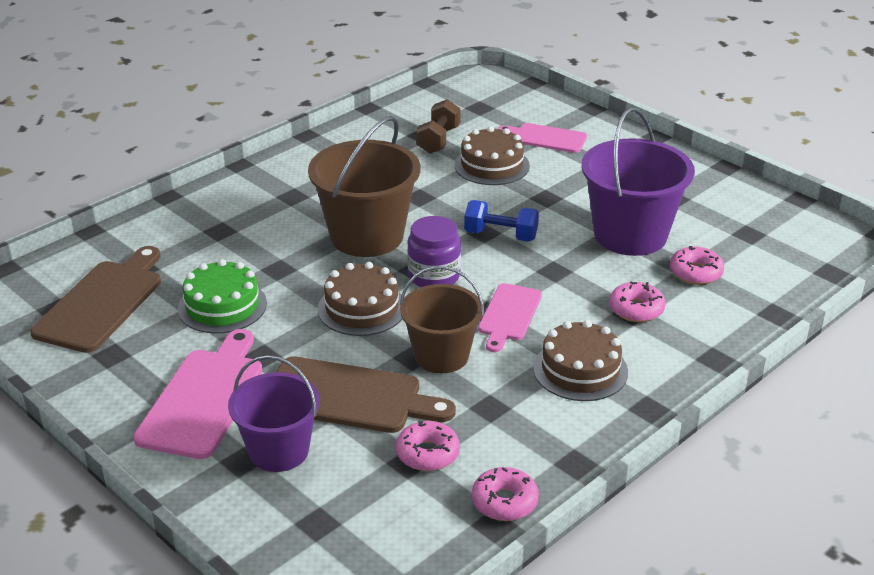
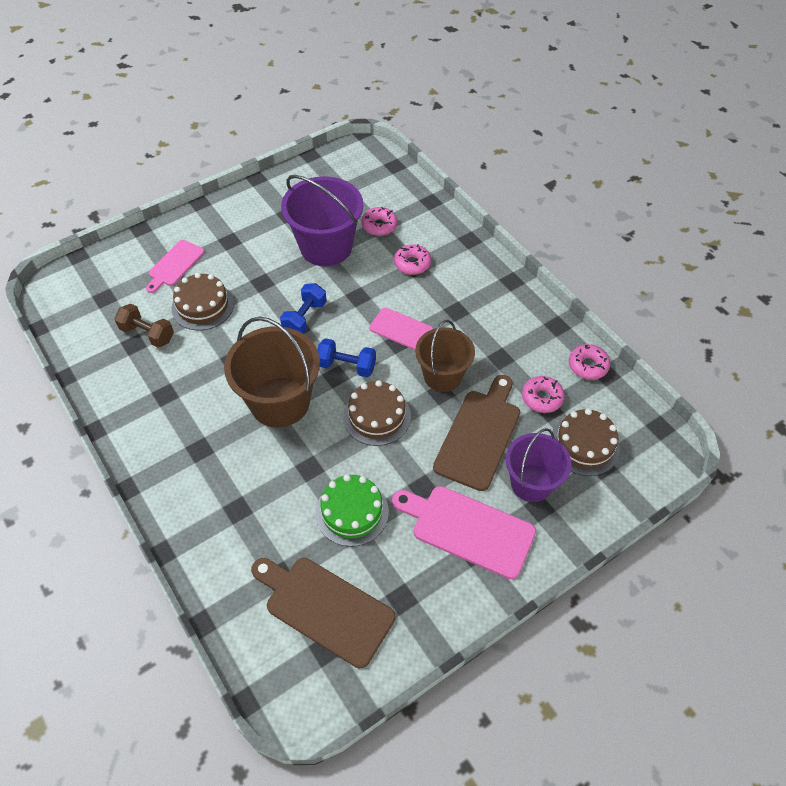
camera: 80 degrees left, 20 degrees up
(434, 276) = (346, 366): purple jar -> blue dumbbell
(580, 370) = (470, 305): brown cake -> brown cake (584, 445)

